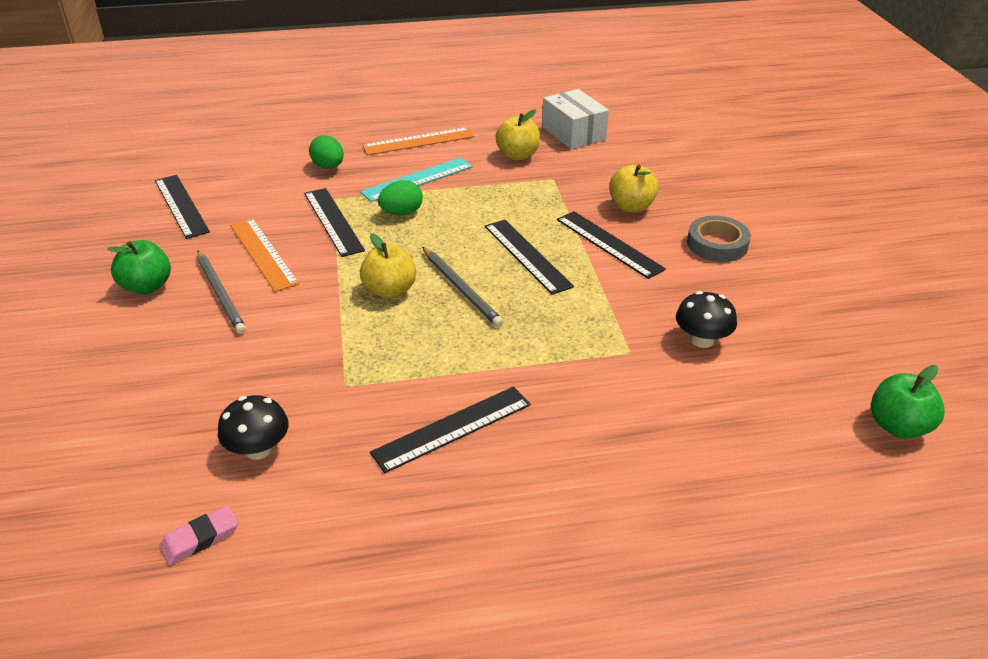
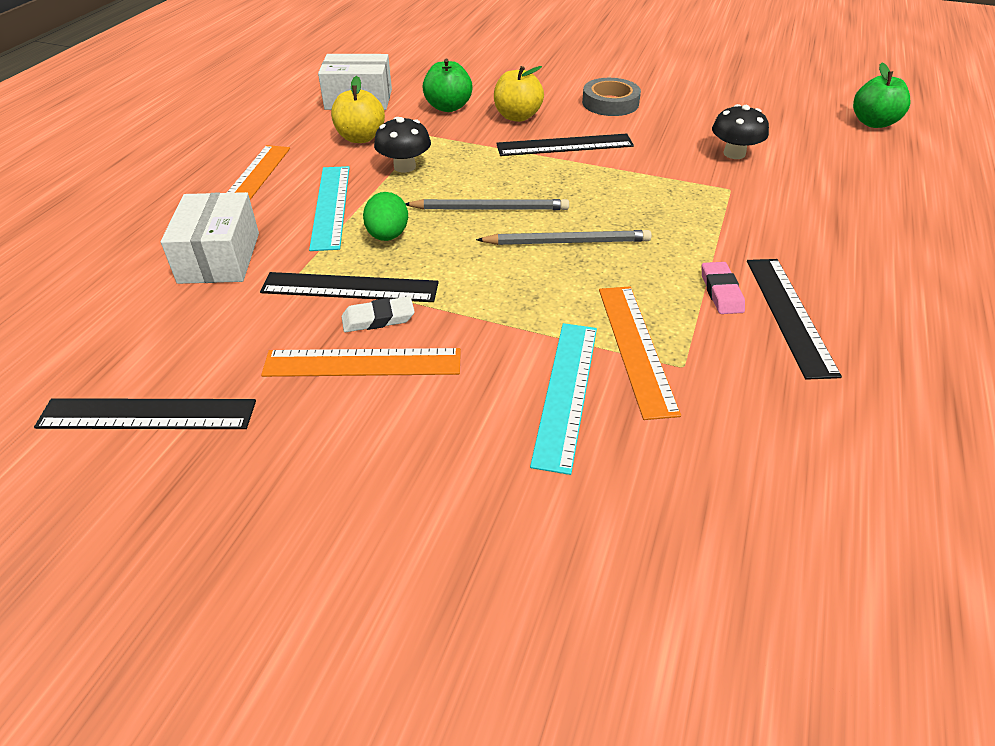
camera: 60 degrees left, 5 degrees up
(147, 286) = (332, 500): green apple -> green apple (448, 107)
(200, 538) = (906, 557): pink eraser -> pink eraser (721, 292)
(221, 294) = (421, 425): grey pencil -> grey pencil (490, 209)
(258, 449) = (764, 465): black mushroom -> black mushroom (404, 166)
(283, 340) = (566, 392): none -> turquoise ruler
(309, 243) = (378, 319): none -> white eraser
(328, 167) = (219, 257): green egg -> white box
(351, 358) = (636, 348): none -> orange ruler
(390, 290) = (532, 287): yellow apple -> none
(527, 255) = (544, 189): black ruler -> none

